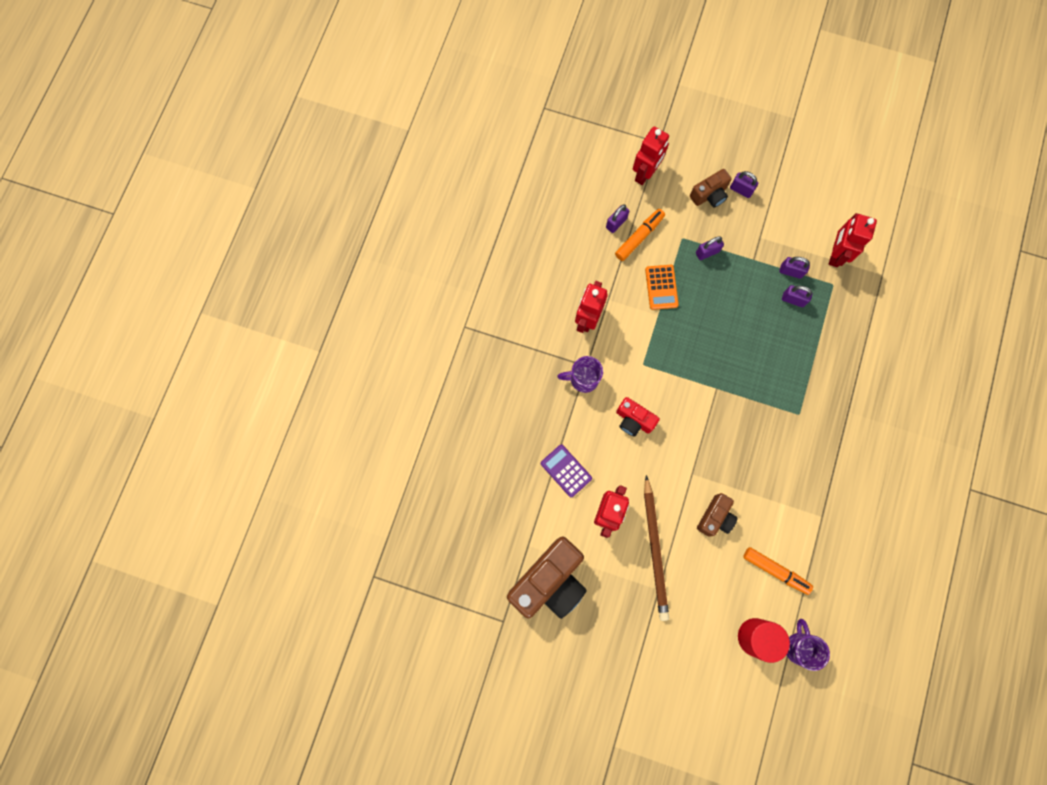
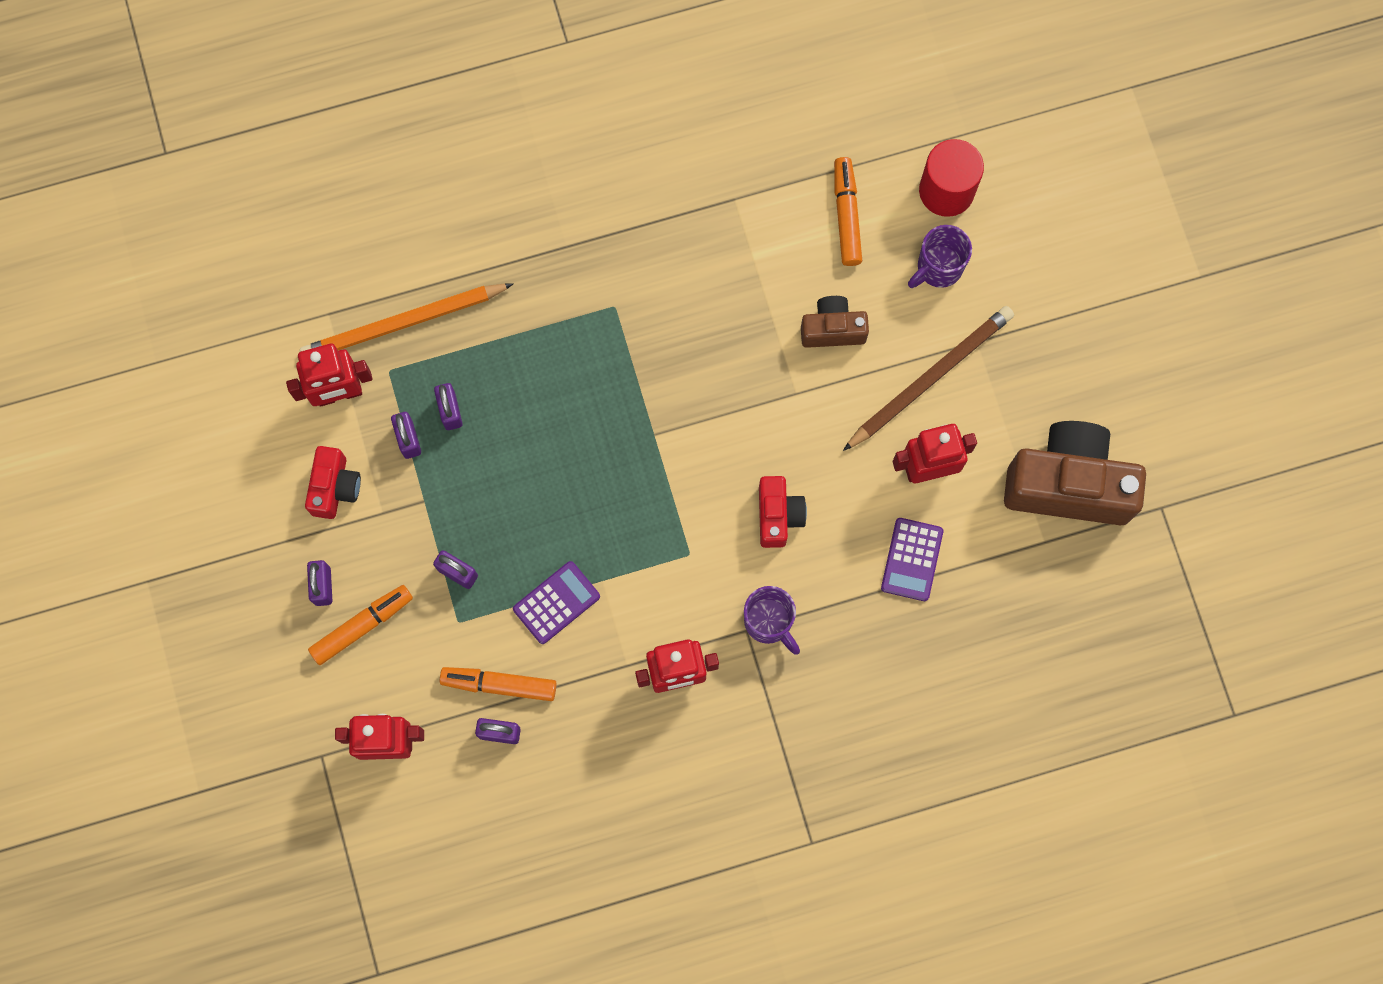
camera: 125 degrees left, 0 degrees up
(661, 287) = (556, 603): orange calculator -> purple calculator
(709, 195) = (362, 626): brown camera -> orange marker
(787, 224) = (335, 487): none -> red camera
(799, 646) = (919, 134): purple mug -> purple mug (938, 268)
(854, 306) = (403, 323): none -> orange pencil

